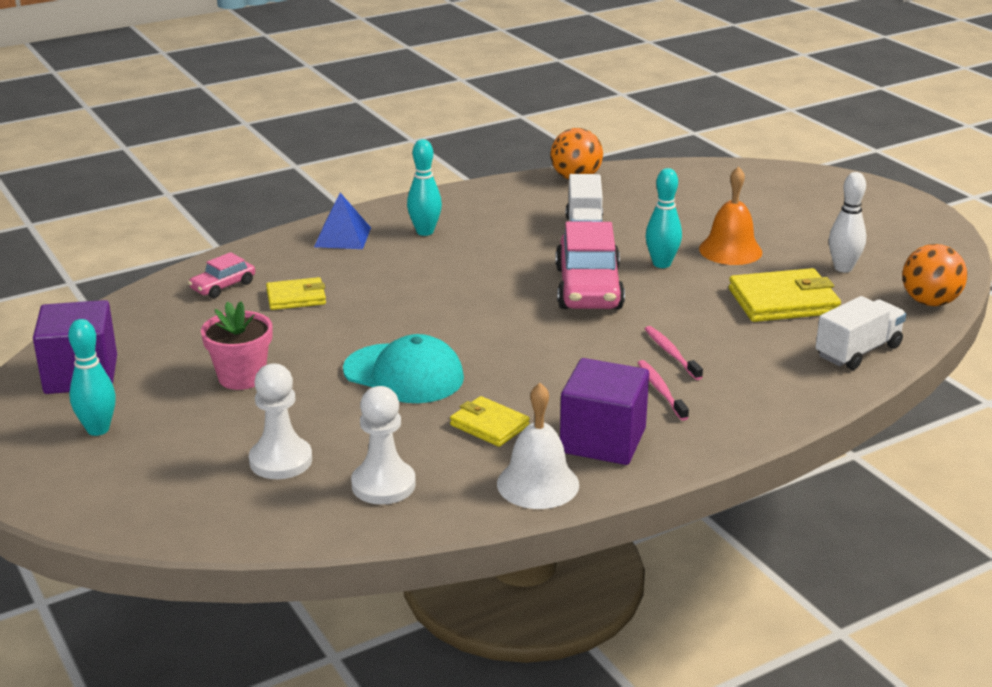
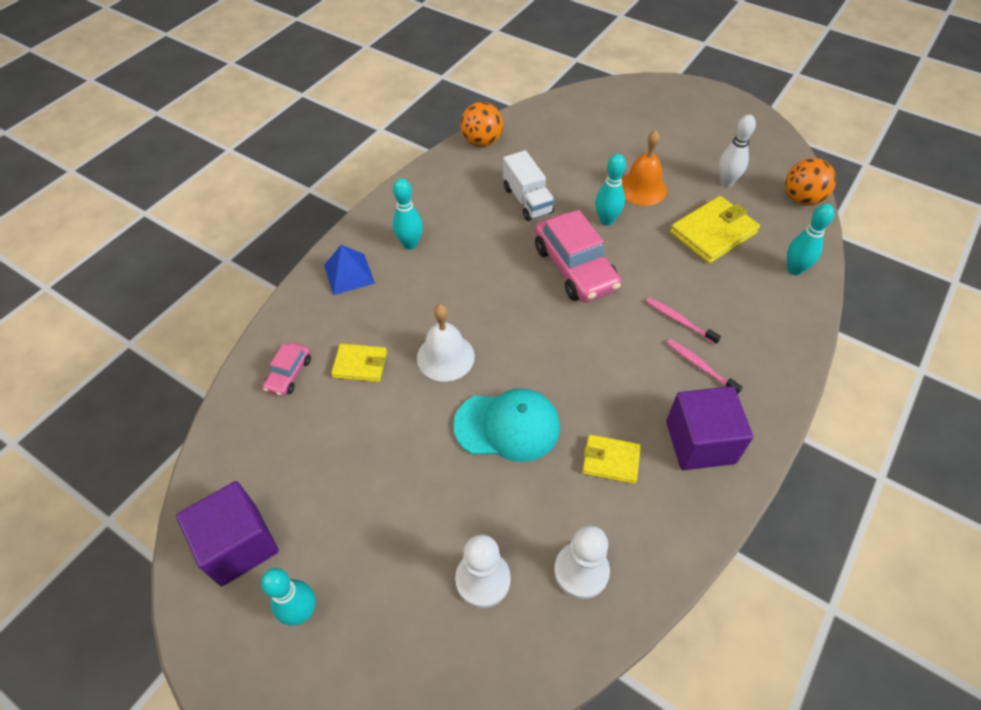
camera: 25 degrees left, 25 degrees up
(241, 377) = (381, 486): pink flower pot -> none
(296, 297) = (360, 364): yellow wallet -> yellow wallet turned 45 degrees clockwise
(538, 484) = (689, 514): white bell -> white bell (445, 357)
(858, 351) = (794, 269): white truck -> turquoise bowling pin

